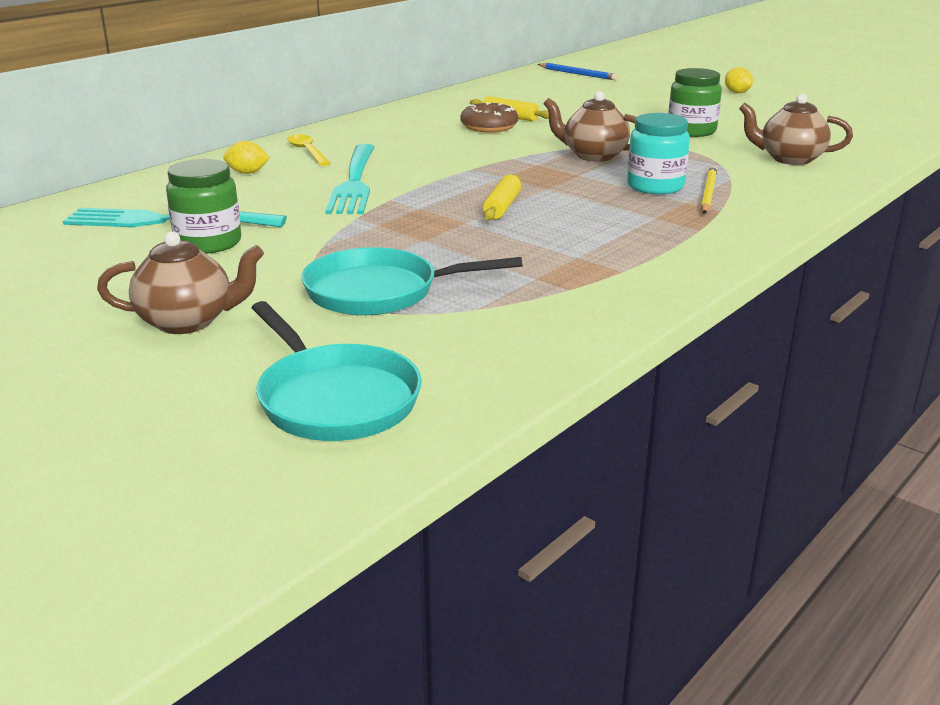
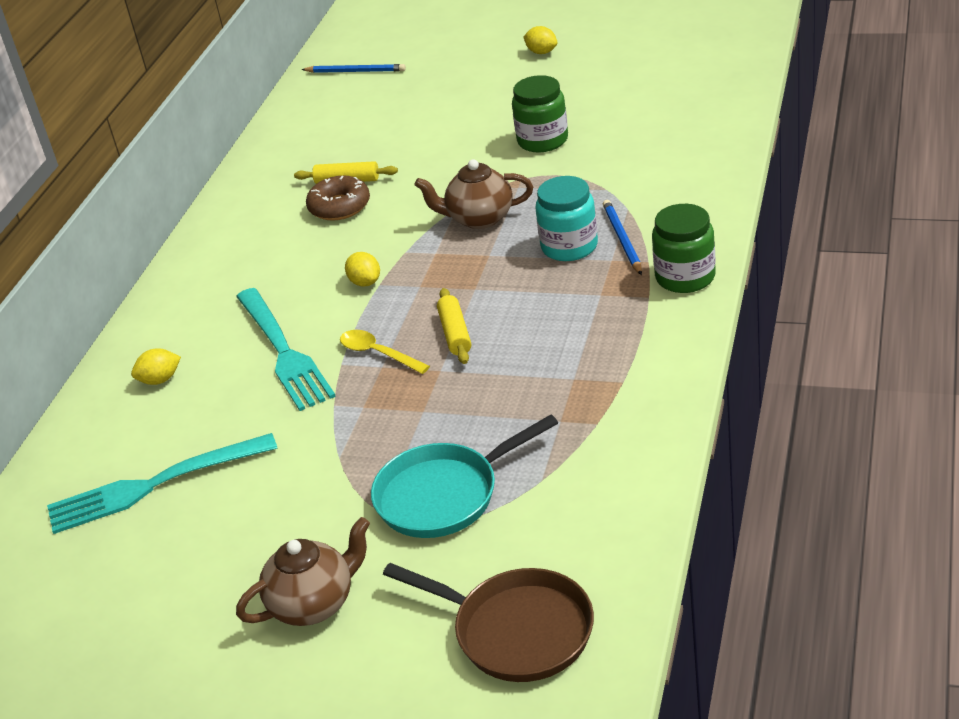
camera: 20 degrees left, 10 degrees up
(208, 243) = (228, 498): green jar -> green jar (685, 277)
(307, 151) = (189, 321): yellow spoon -> yellow spoon (378, 353)
(334, 398) = (516, 630): turquoise pan -> brown pan
(462, 165) = (365, 282): none -> yellow lemon
(708, 193) = (622, 239): yellow pencil -> blue pencil
(790, 159) = (660, 156): brown teapot -> none

